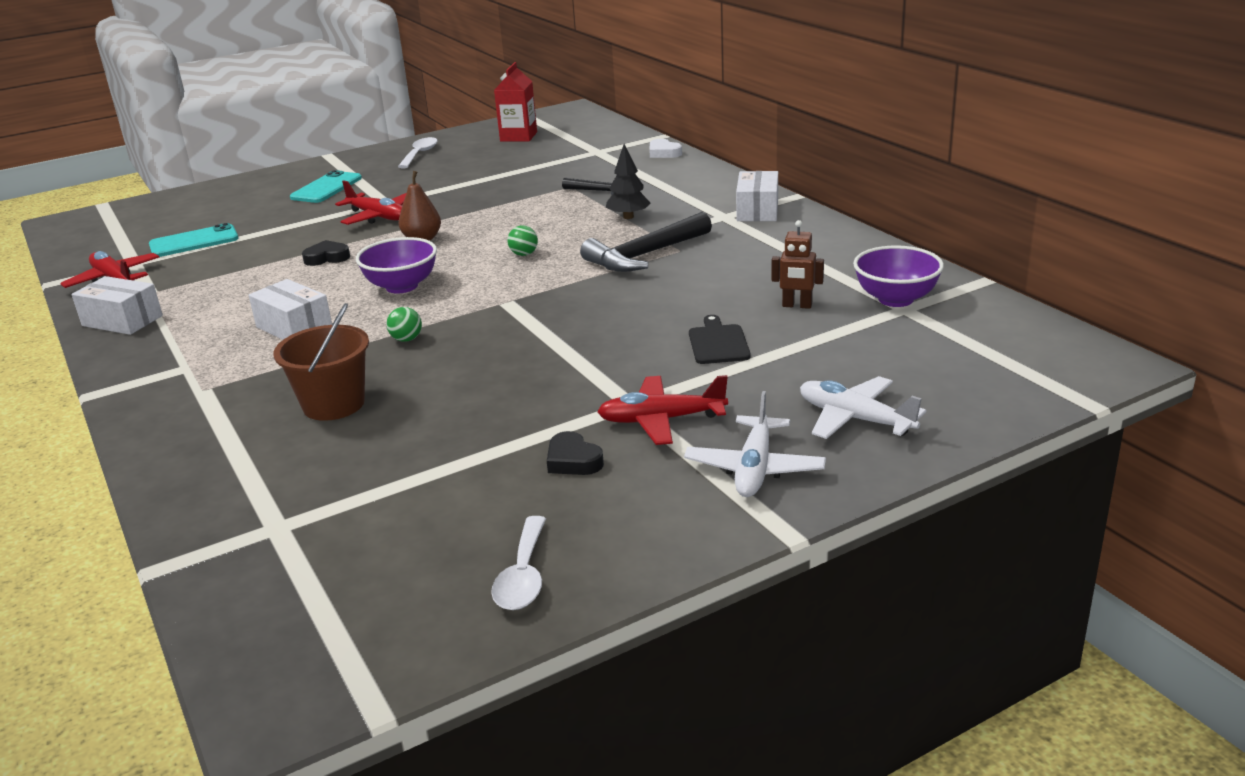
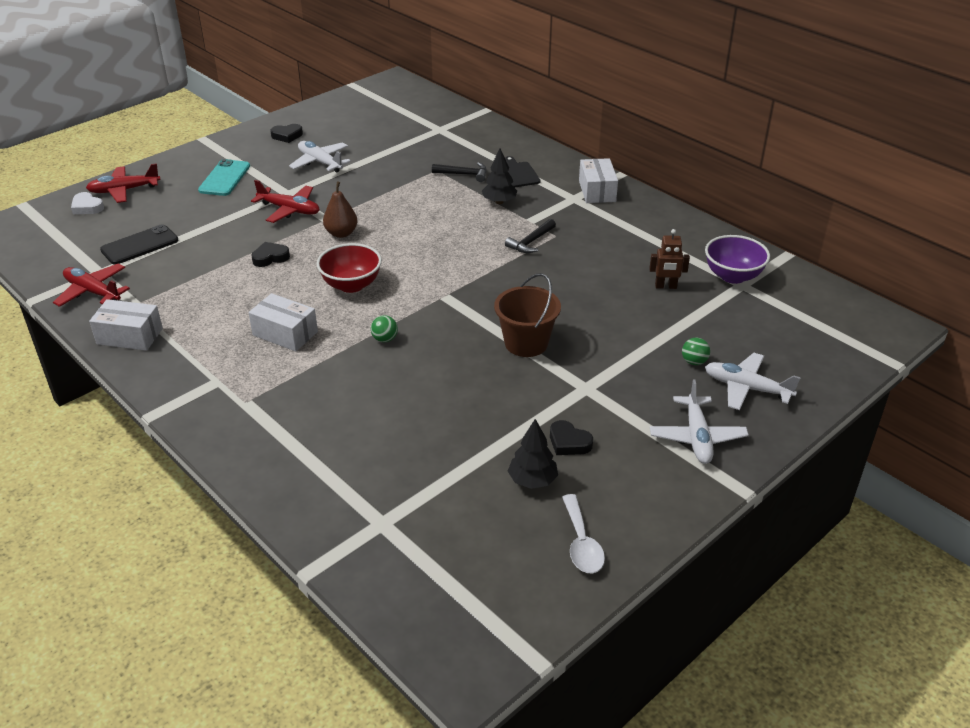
camera: 15 degrees left, 10 degrees up
(194, 242) = (139, 245): turquoise phone -> black phone
(334, 404) = (361, 407): brown bucket -> brown bucket (526, 343)
(402, 286) = (351, 285): purple bowl -> red bowl
(420, 154) = (287, 136): white spoon -> black heart
(441, 177) = (320, 162): none -> white plane
(499, 498) = (532, 480): none -> black tree
(518, 137) = (364, 113): red carton -> none
(524, 254) = (434, 246): green ball -> green ball (694, 362)
(645, 255) = (531, 242): black hammer -> black hammer, size x0.57
(661, 420) = (615, 401): red plane -> red plane (124, 190)
(663, 153) = (495, 130): white heart -> white heart (87, 207)
(718, 343) = (624, 326): black cutting board -> black cutting board (518, 174)

